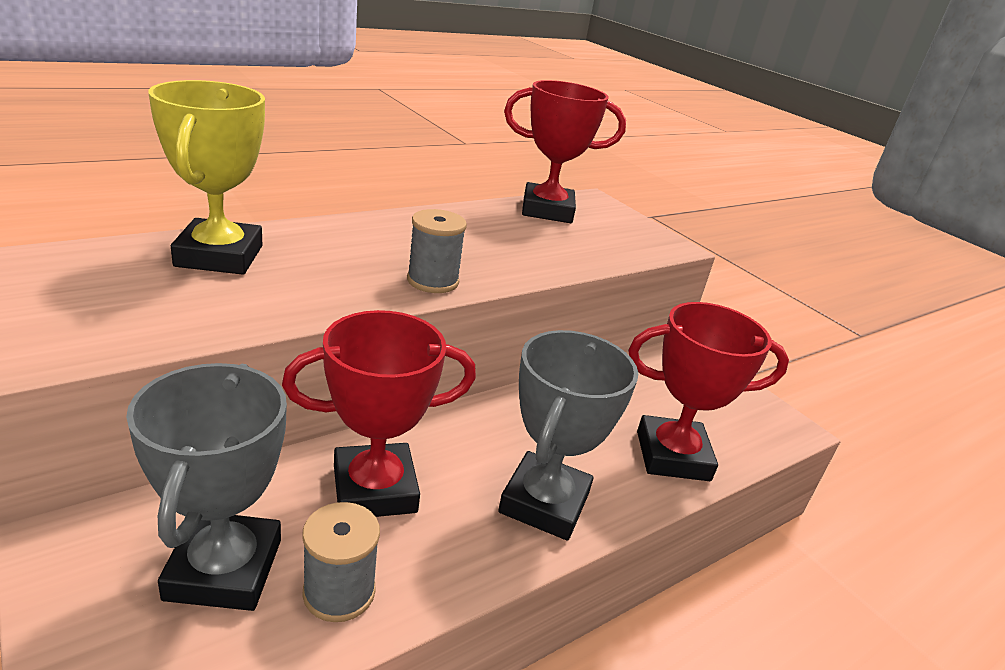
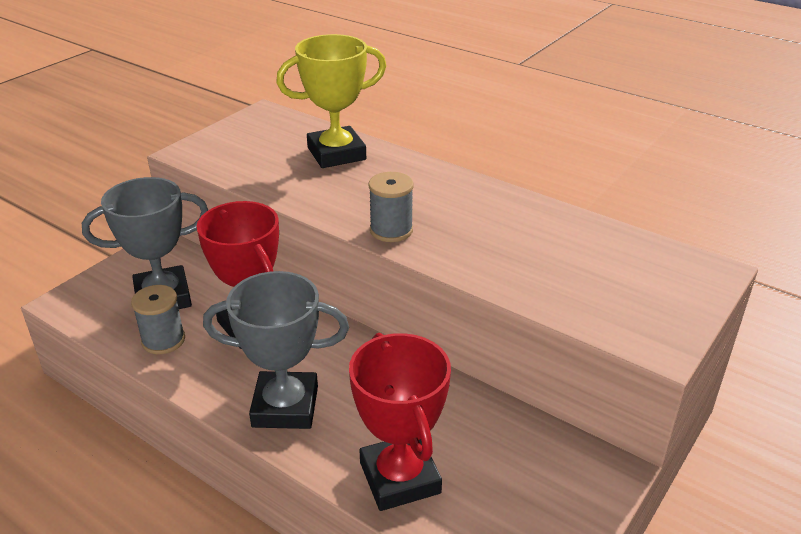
camera: 75 degrees right, 5 degrees up
(547, 210) = (622, 249): red trophy -> none

